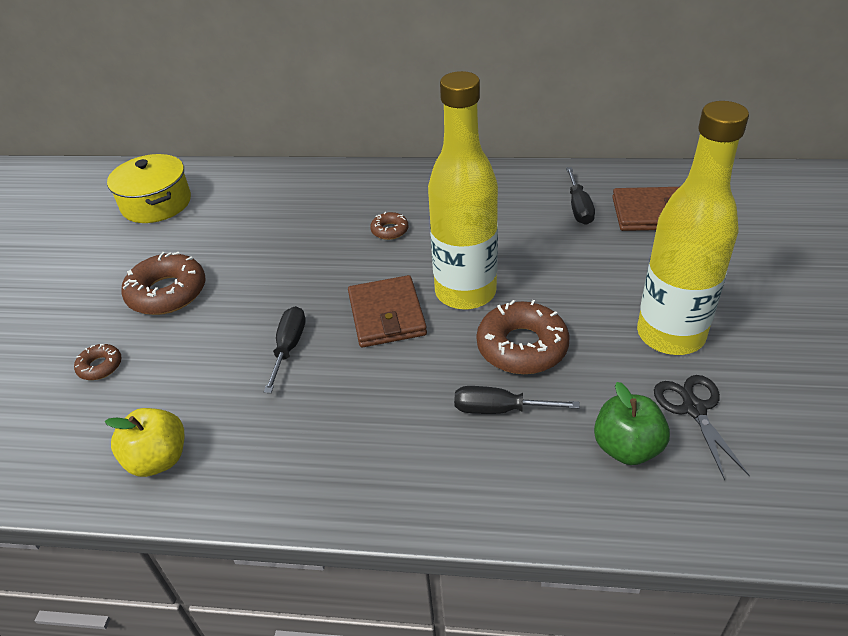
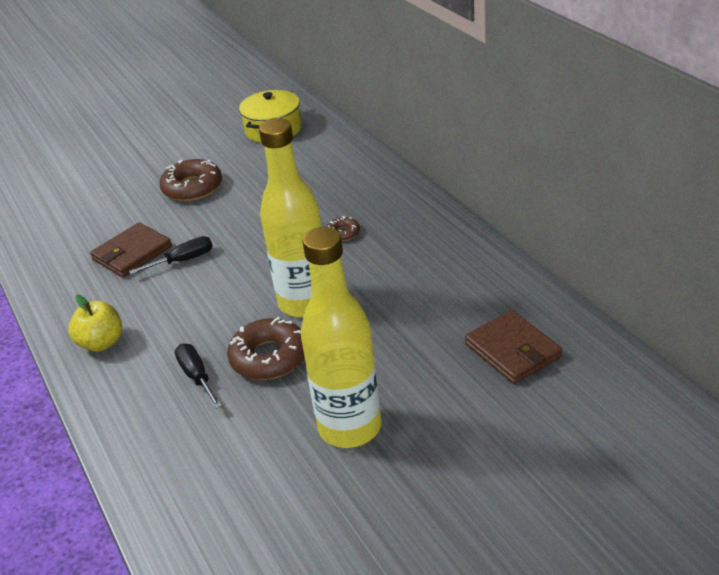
camera: 55 degrees right, 5 degrees down
(100, 366) = (112, 206): brown donut -> none
(158, 459) = (60, 269): yellow apple -> yellow apple (102, 343)
(387, 315) = (249, 281): brown wallet -> brown wallet (132, 253)
(579, 208) = (474, 307): black screwdriver -> none
(627, 448) = (205, 453): green apple -> none
(694, 409) = (272, 473): black scissors -> none

